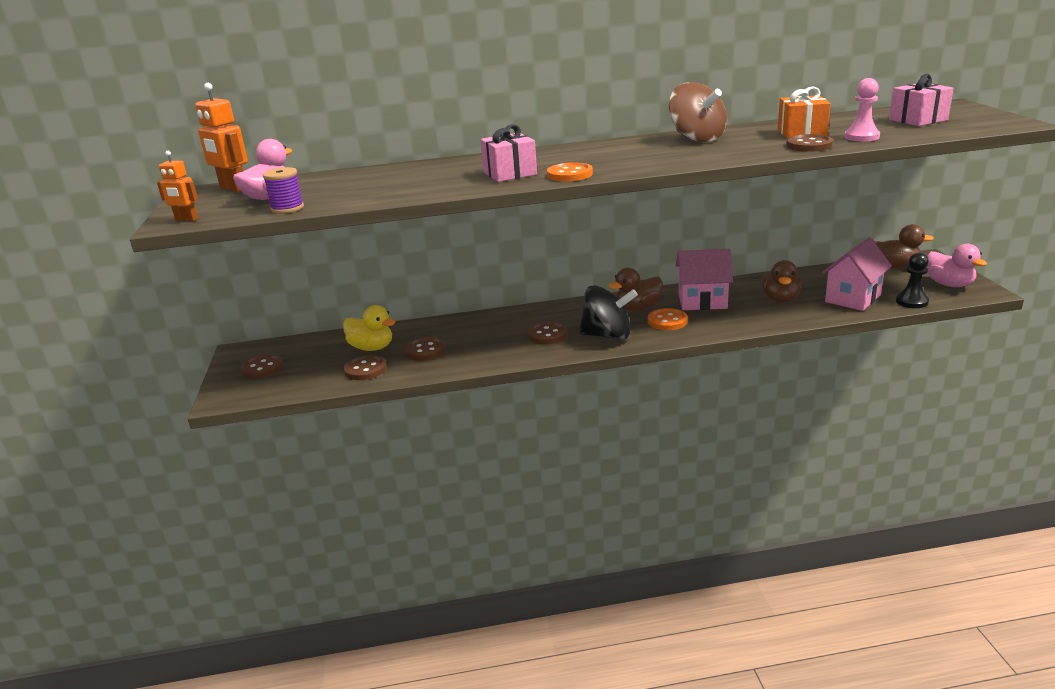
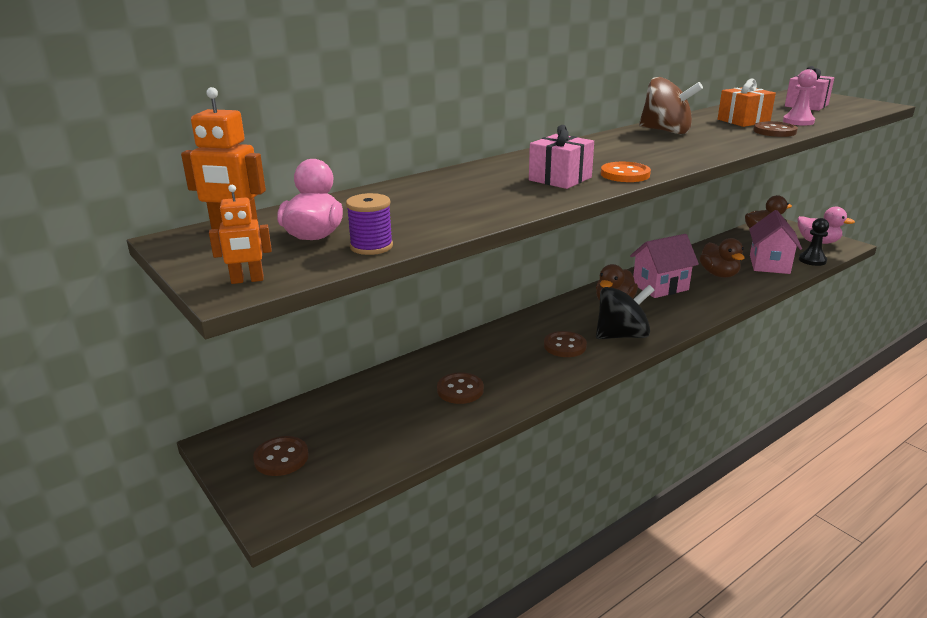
camera: 30 degrees left, 0 degrees up
(365, 369) = (417, 428): brown button -> none
(372, 348) = (393, 400): yellow duck -> none
(667, 321) = (655, 311): orange button -> none

